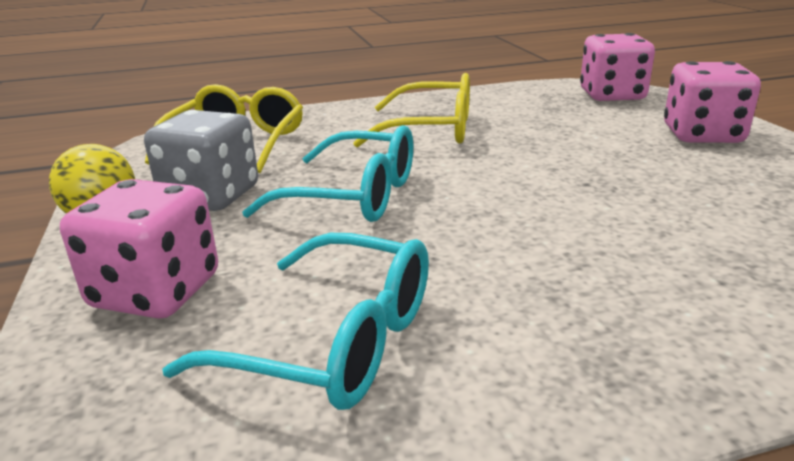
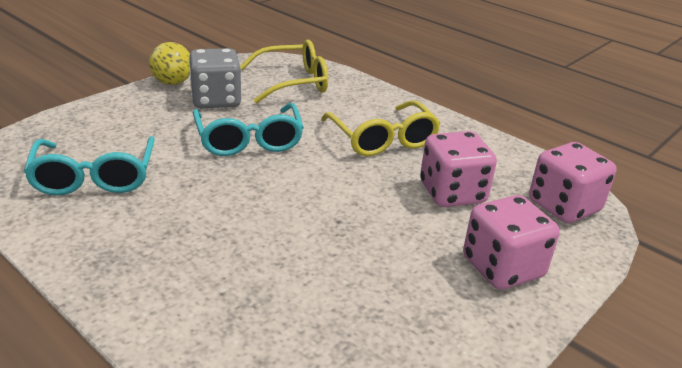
camera: 55 degrees right, 5 degrees up
(156, 291) = (113, 121): pink dice -> pink dice (452, 193)

